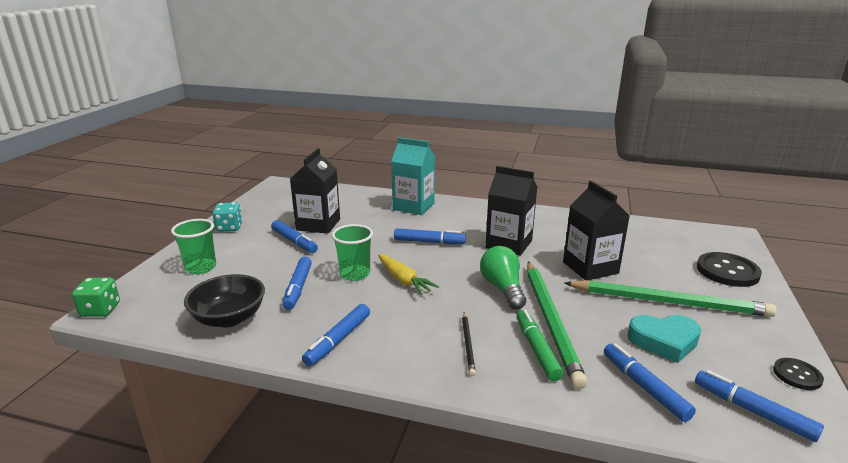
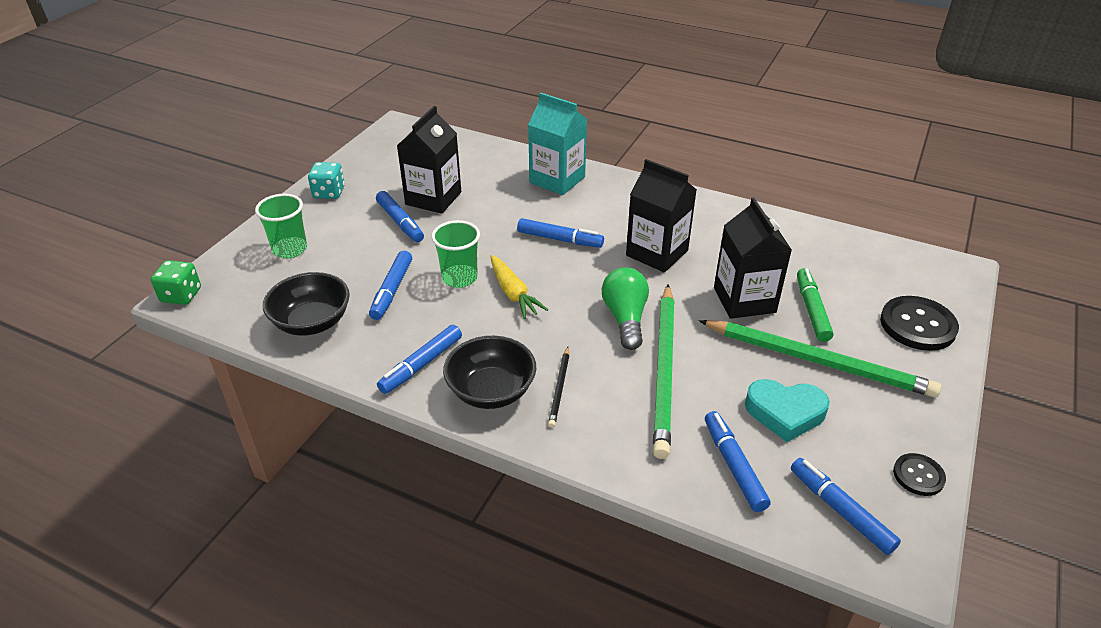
camera: 10 degrees right, 15 degrees up
(408, 353) = (491, 391): none -> black bowl
(537, 350) = (634, 405): green marker -> green marker (812, 310)

